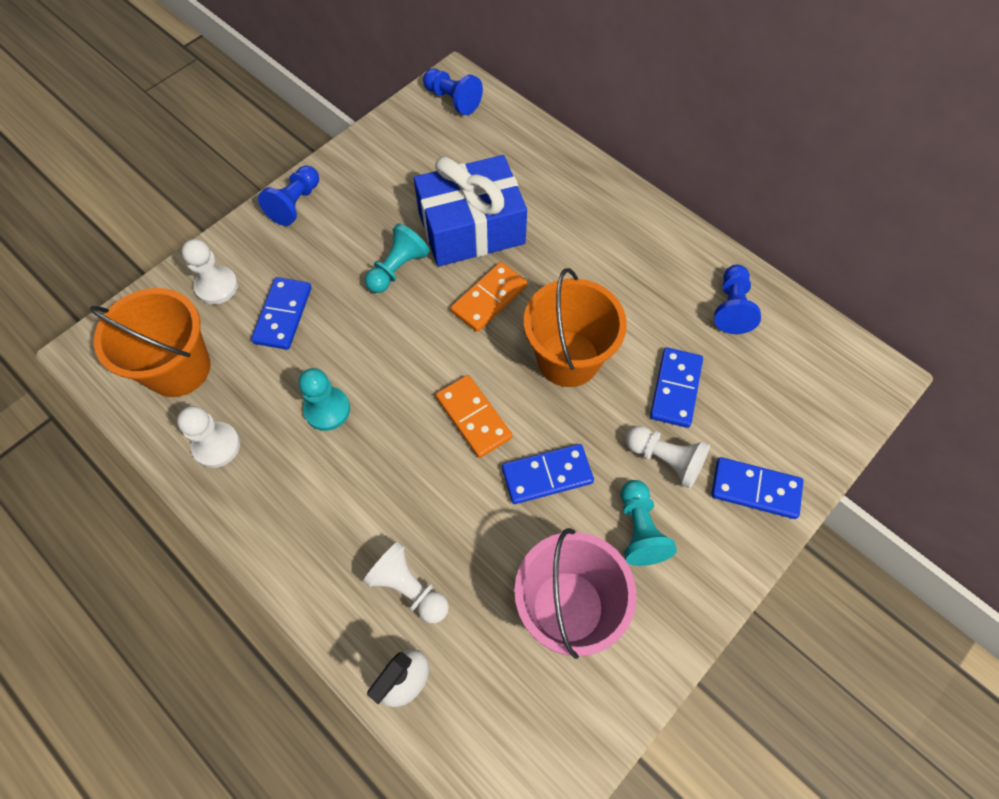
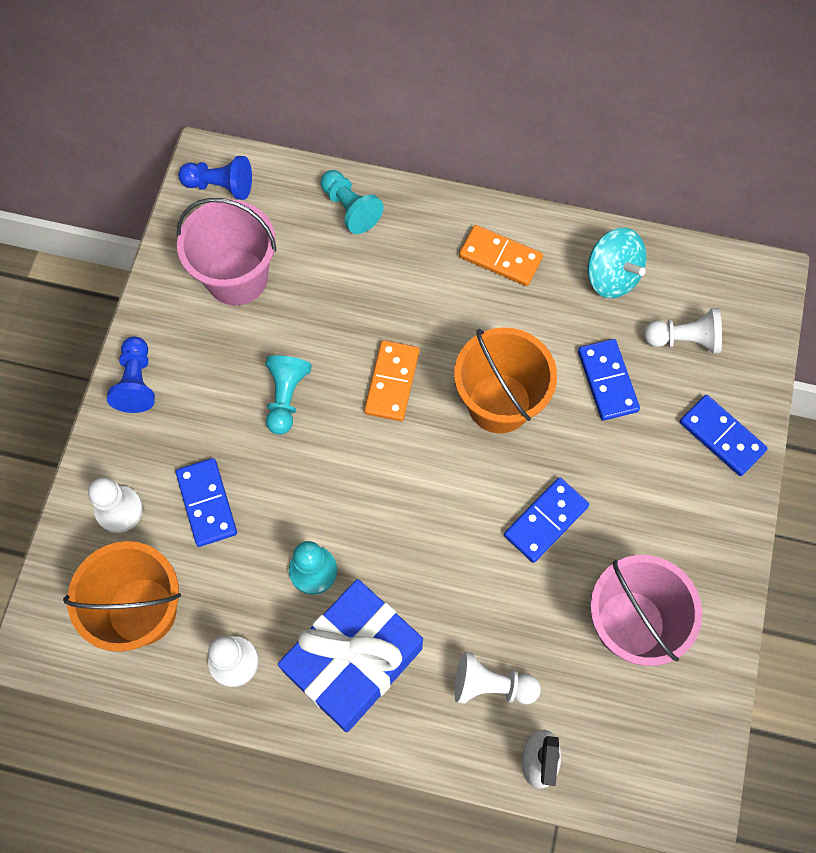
camera: 30 degrees left, 5 degrees up
(420, 167) = (237, 277): none -> pink bucket
(471, 228) = (329, 318): blue gift -> blue gift (353, 660)
(473, 417) = (450, 504): orange domino -> orange domino (500, 257)
(639, 529) = (649, 525): turquoise pawn -> turquoise pawn (350, 208)
(665, 459) = (635, 451): white pawn -> white pawn (684, 339)
(731, 307) = (612, 276): blue pawn -> turquoise spinning top
(755, 489) = (721, 436): blue domino -> blue domino turned 60 degrees clockwise

